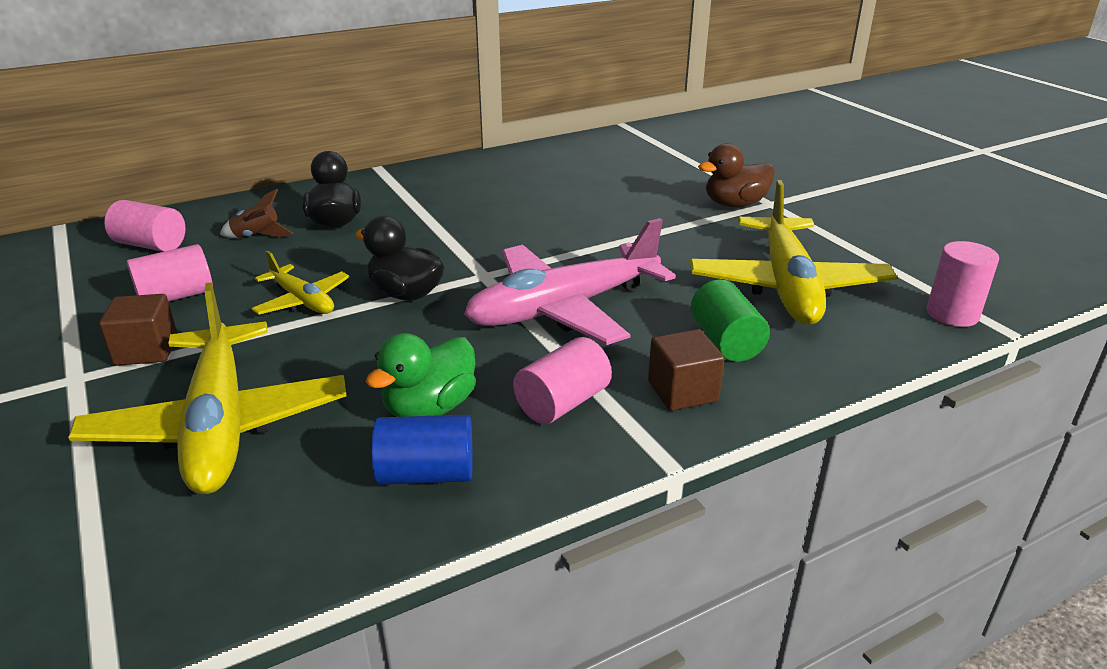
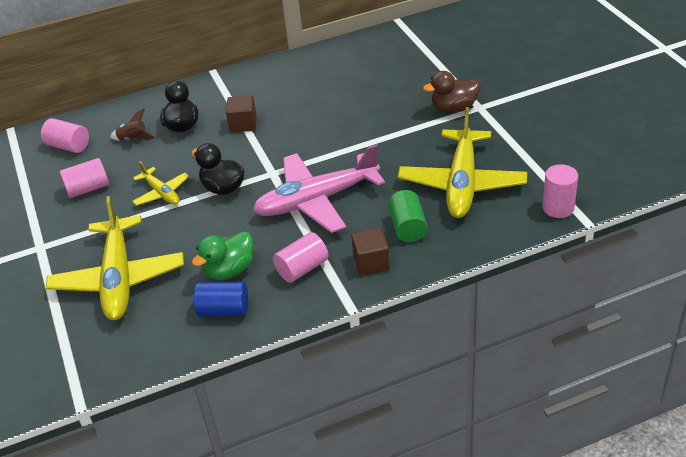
camera: 10 degrees right, 10 degrees up
(146, 350) = (75, 229): brown cube -> brown cube (243, 124)

